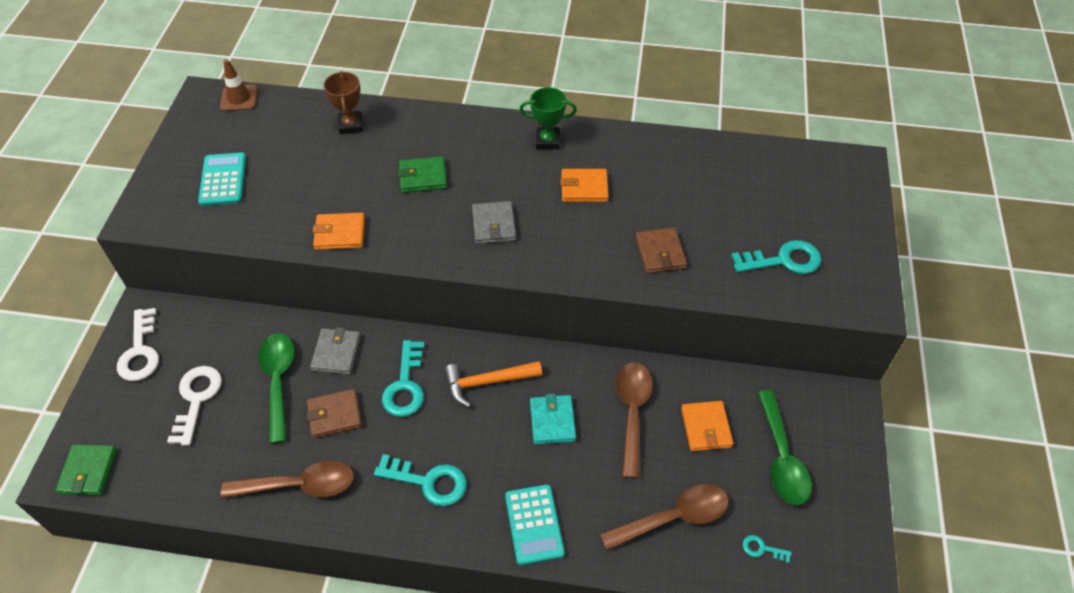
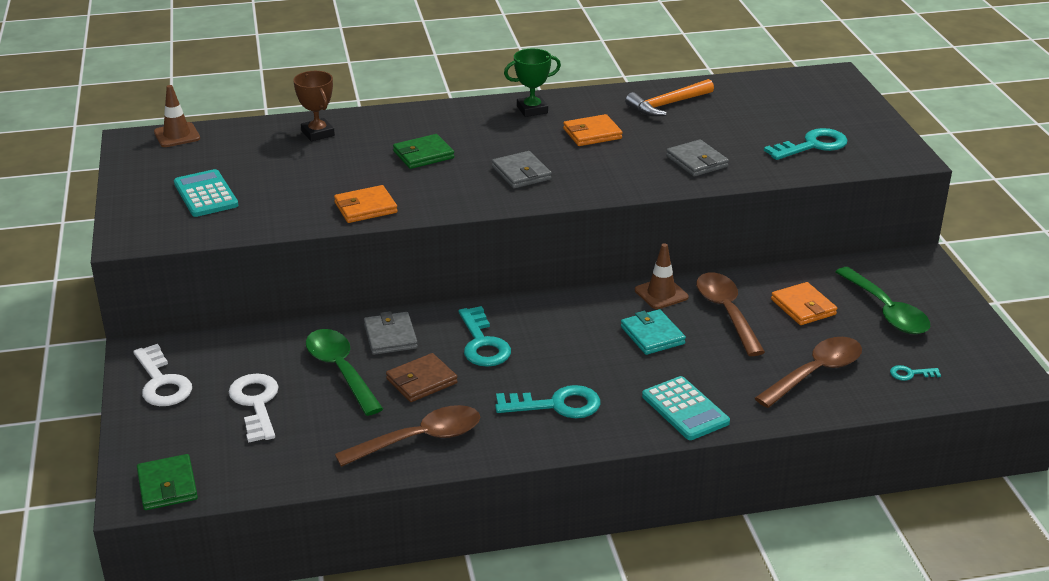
camera: 20 degrees left, 20 degrees down
(487, 382) = (567, 323): orange hammer -> orange hammer (667, 105)
(586, 370) = (661, 294): none -> brown traffic cone
(660, 253) = (697, 161): brown wallet -> grey wallet

